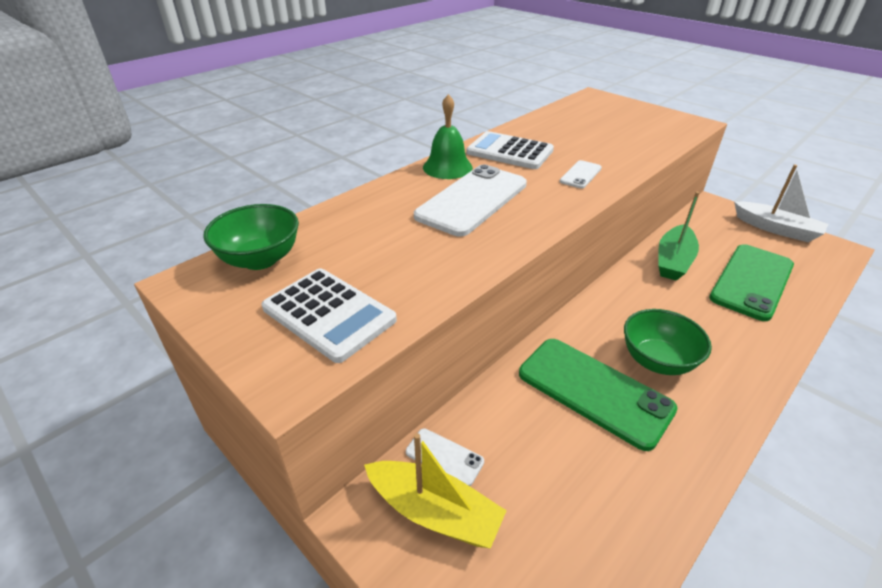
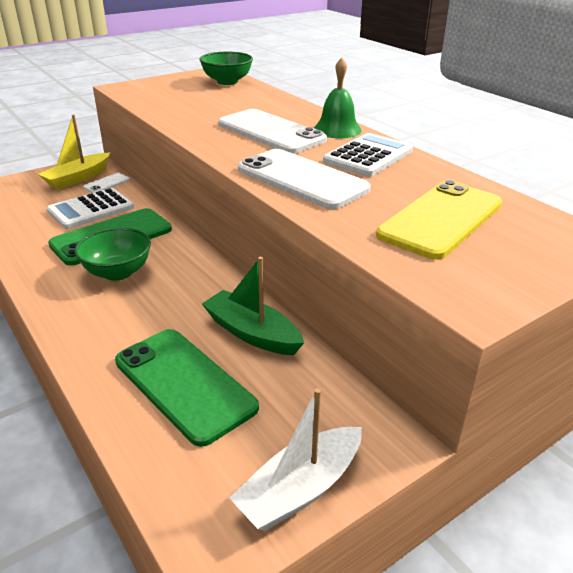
camera: 100 degrees right, 5 degrees down
(329, 314) = (163, 93): white calculator -> white calculator (91, 209)
(580, 175) = (302, 179): white phone -> white phone, size x2.18
(604, 128) = (441, 219): none -> yellow phone

